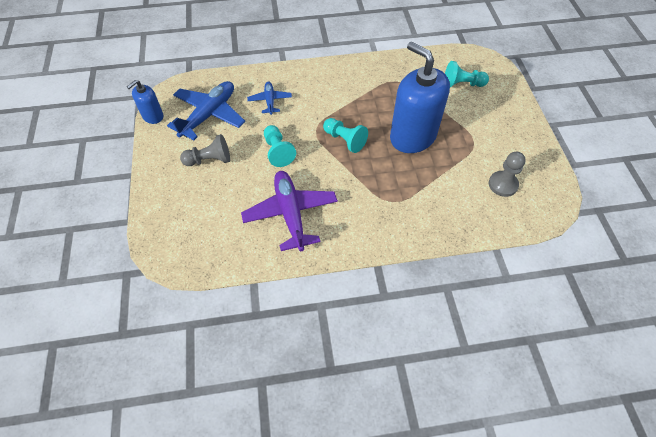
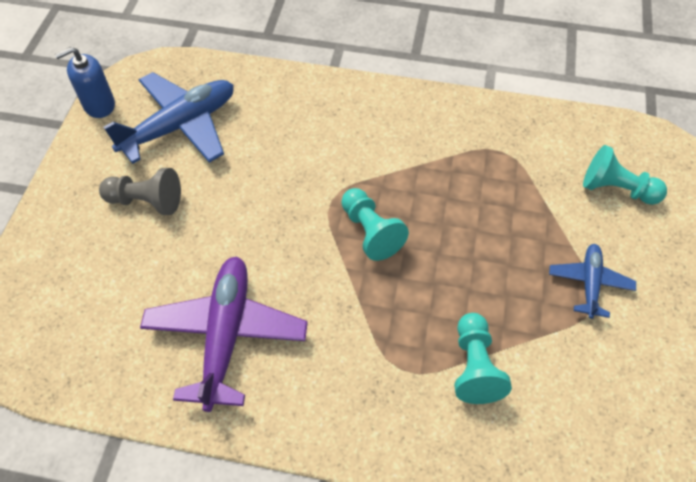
camera: 20 degrees right, 0 degrees up
(270, 101) = (282, 129): blue plane -> blue plane (589, 283)
(278, 151) = (255, 219): turquoise pawn -> turquoise pawn (474, 366)
(412, 136) = (488, 260): blue soap dispenser -> none
(503, 184) = (614, 404): grey pawn -> none

